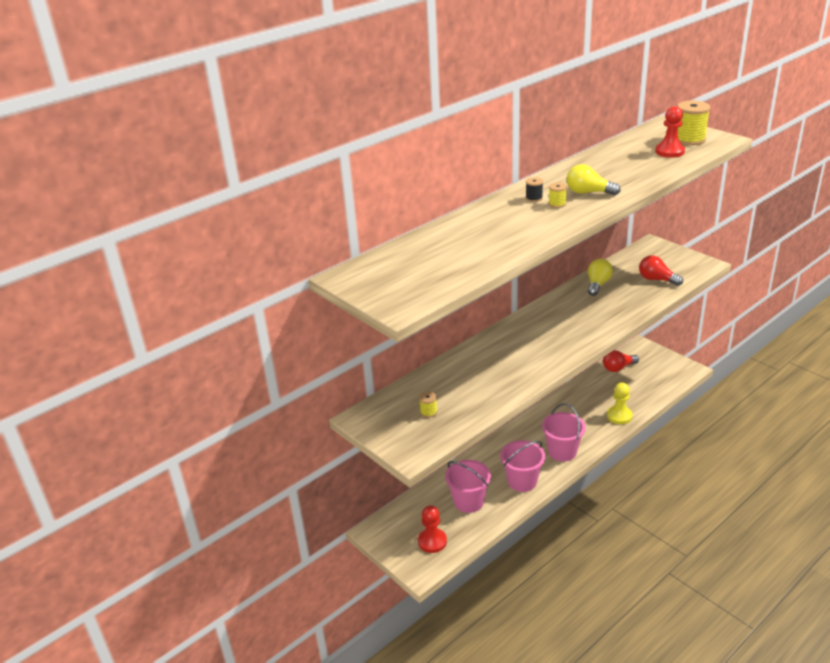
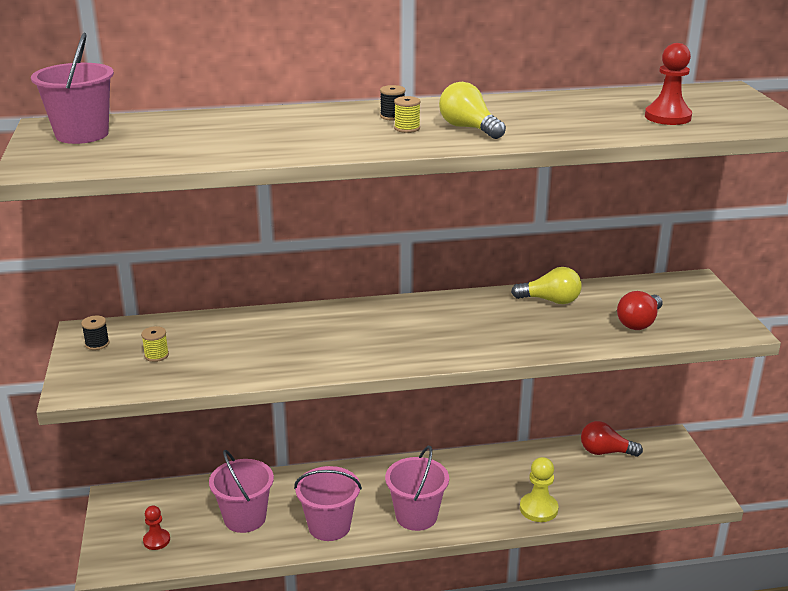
camera: 30 degrees right, 5 degrees down
(378, 275) = (82, 134): none -> pink bucket
(380, 422) = (97, 344): none -> black spool
(432, 541) = (156, 540): red pawn -> red pawn, size x0.66
(597, 284) = (550, 300): yellow light bulb -> yellow light bulb turned 45 degrees clockwise
(656, 279) = (639, 323): red light bulb -> red light bulb turned 120 degrees counterclockwise
(689, 140) = (723, 112): yellow spool -> none

